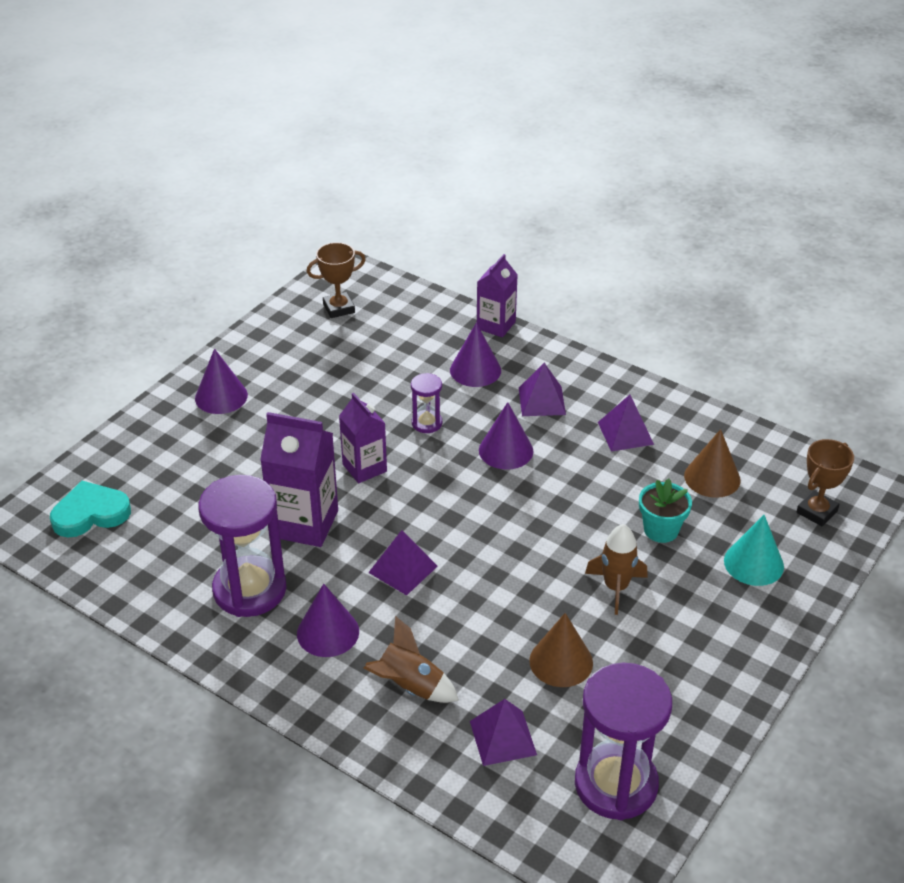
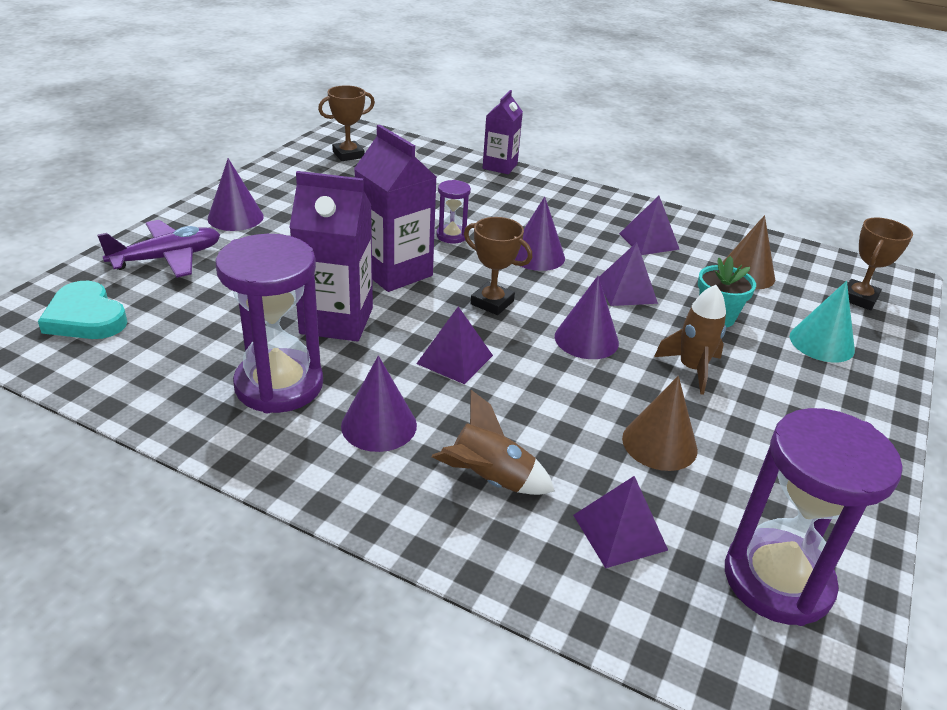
camera: 10 degrees left, 5 degrees down
(90, 513) = (85, 317): turquoise heart -> turquoise heart turned 105 degrees counterclockwise
(158, 447) = (167, 258): none -> purple plane
(364, 468) = (395, 272): purple carton -> purple carton, size x1.56
(449, 507) = (492, 303): none -> brown trophy
(475, 370) = (489, 197): purple cone -> purple cone (586, 339)
(542, 401) = (560, 218): purple pyramid -> purple pyramid (626, 291)

